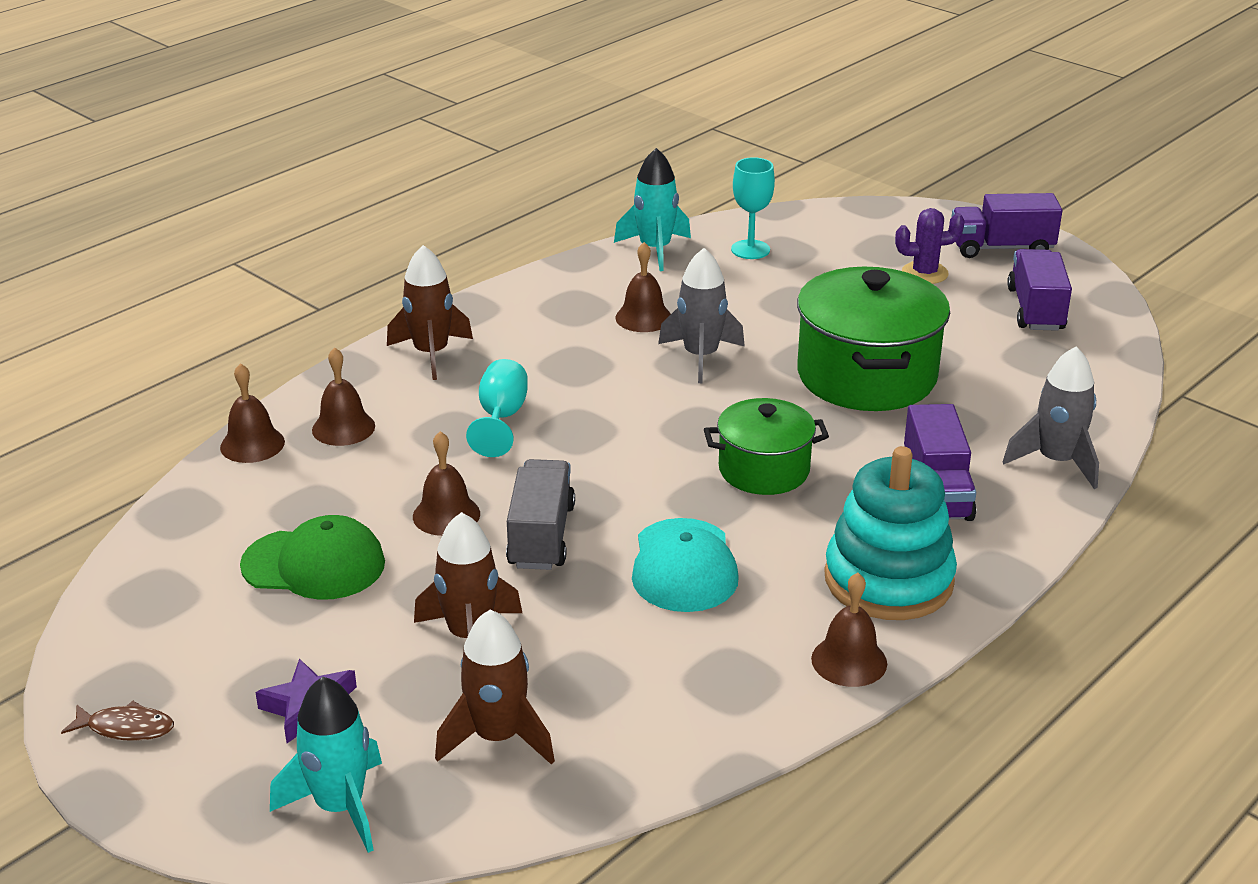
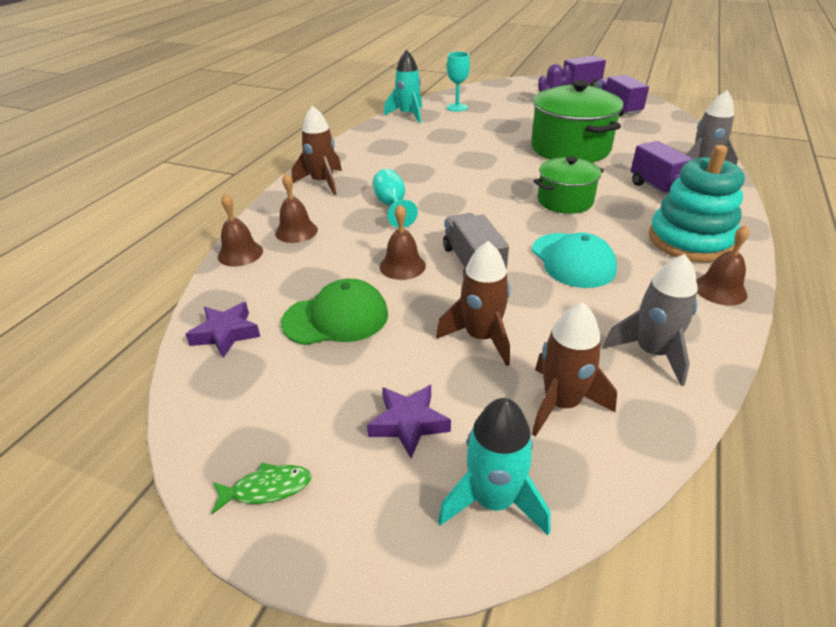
camera: 20 degrees left, 5 degrees up
(126, 728) = (267, 488): brown fish -> green fish
(176, 550) = (226, 334): none -> purple star
(643, 317) = (429, 144): brown bell -> none
(701, 357) = (477, 156): grey rocket -> grey rocket (652, 353)

